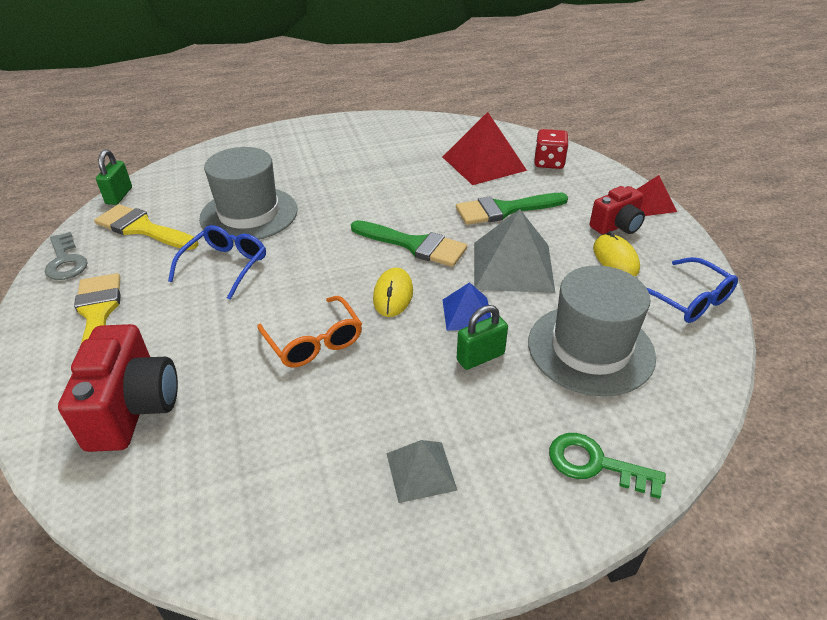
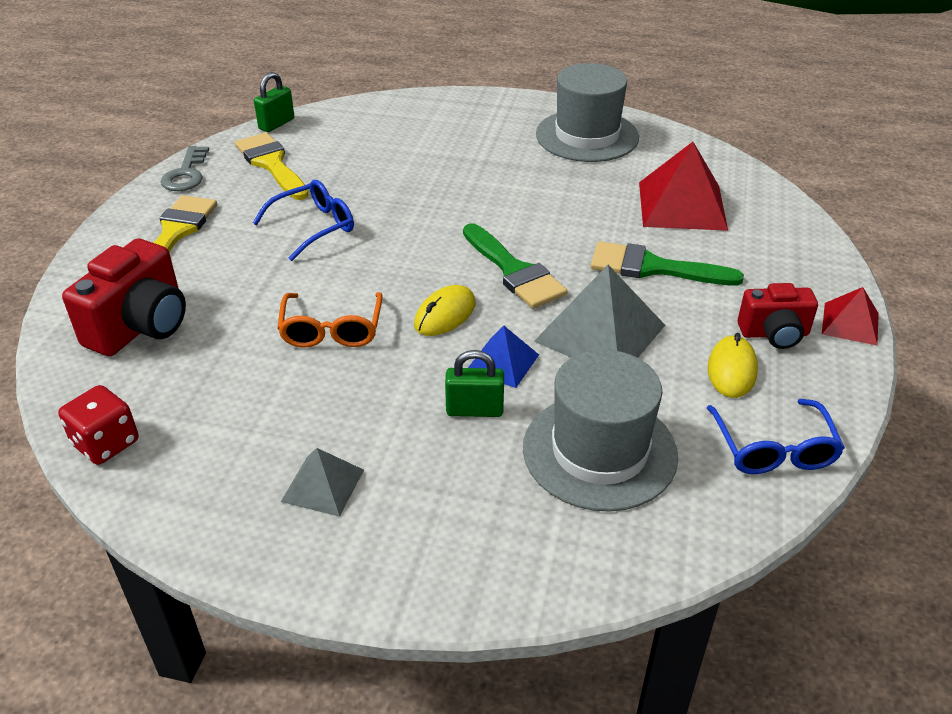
camera: 30 degrees right, 0 degrees up
(249, 214) = (378, 181): grey hat -> grey hat (587, 136)
(549, 163) = (766, 230): red dice -> red dice (106, 443)
(595, 464) = (490, 558): green key -> none

